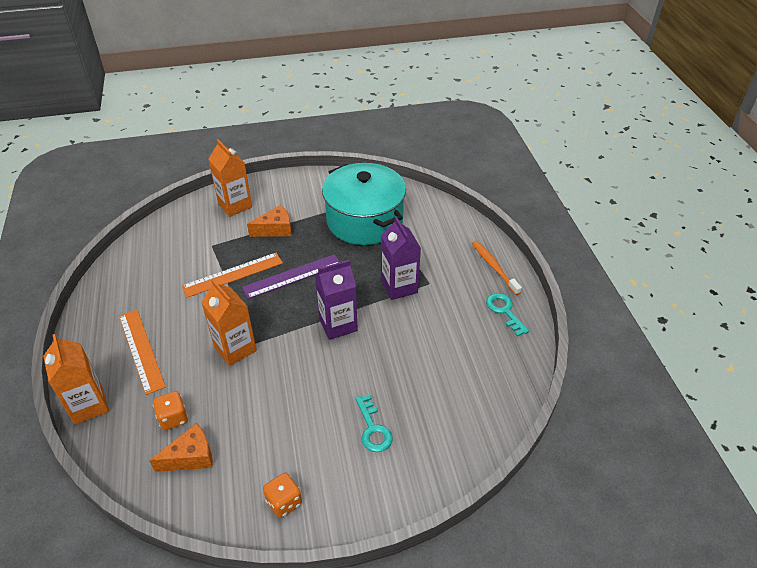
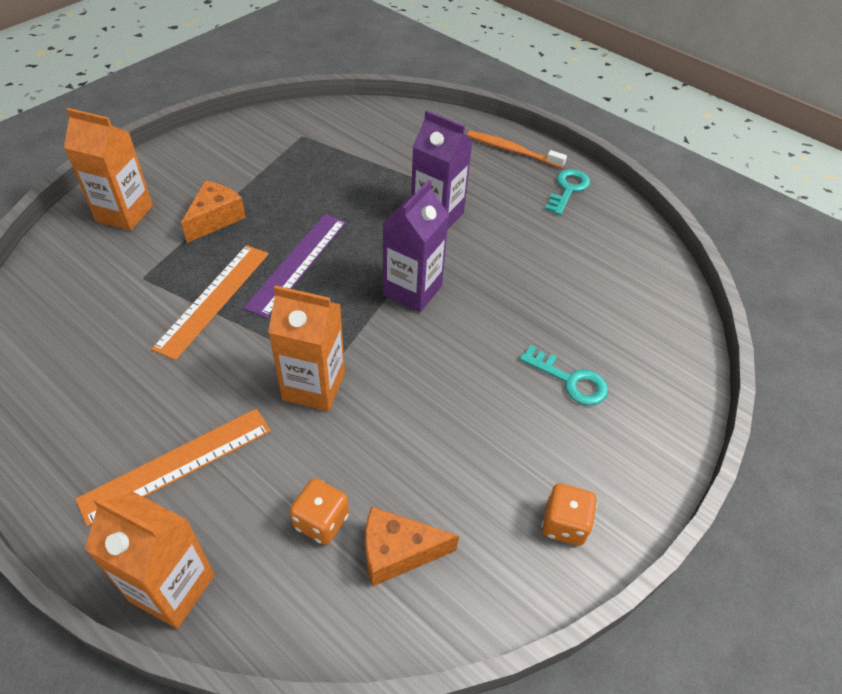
camera: 40 degrees left, 5 degrees up
(141, 350) = (177, 464): orange ruler -> orange ruler turned 60 degrees counterclockwise
(191, 457) = (397, 552): orange cheese -> orange cheese turned 120 degrees counterclockwise
(364, 220) = (321, 161): turquoise pot -> none
(504, 311) = (568, 189): turquoise key -> turquoise key turned 90 degrees clockwise

